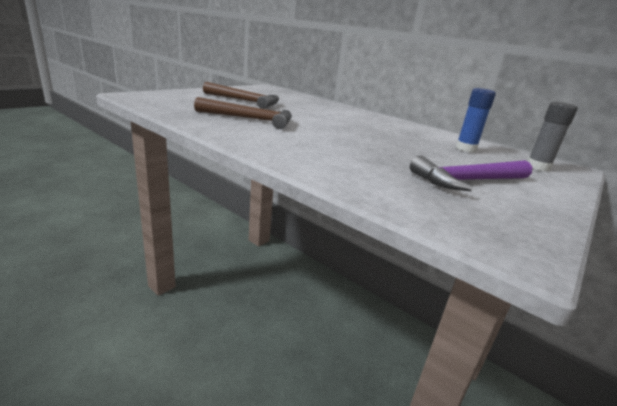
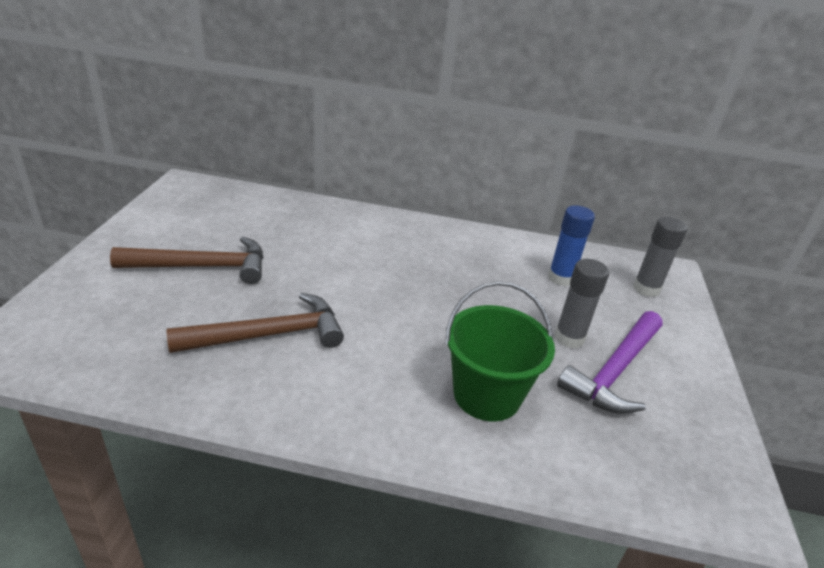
camera: 30 degrees left, 10 degrees up
(354, 162) = (487, 395): none -> green bucket
(444, 164) = (569, 338): none -> grey glue stick

